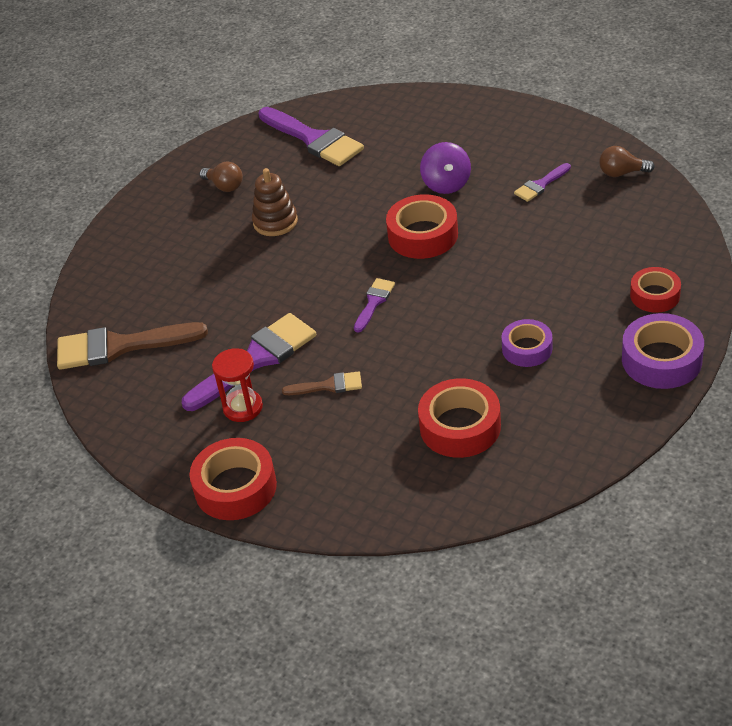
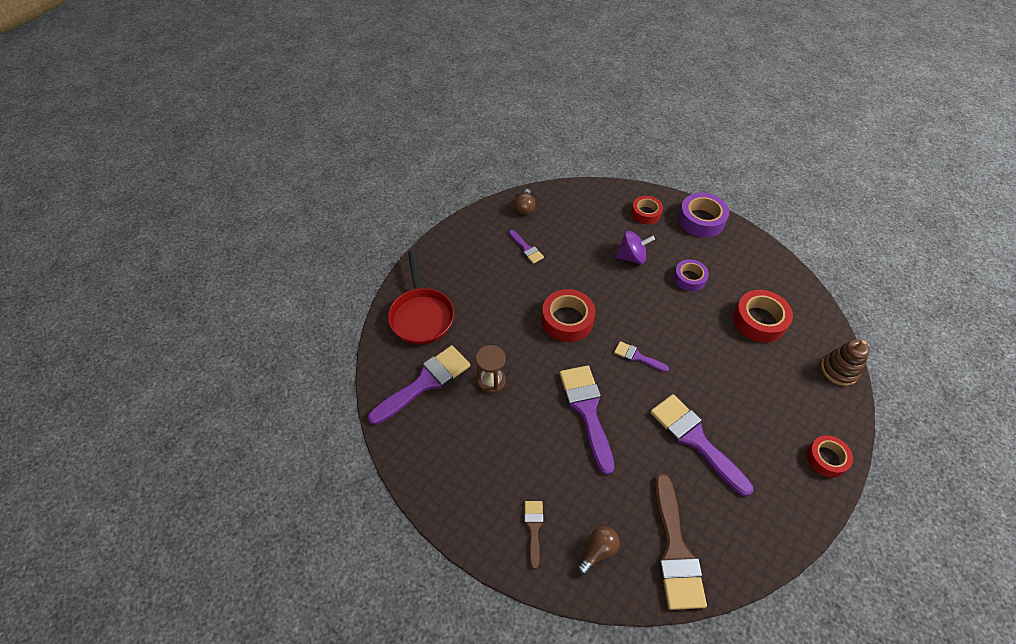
camera: 90 degrees left, 10 degrees up
(224, 186) = (470, 457): brown light bulb -> brown light bulb (598, 551)
(235, 487) = (826, 458): red tape -> red tape, size x0.65
(243, 407) = (746, 451): red hourglass -> none
(275, 222) = (530, 418): brown stacking toy -> brown stacking toy (839, 370)
(289, 265) = (587, 410): none -> purple brush
(321, 186) = (491, 381): none -> brown hourglass
(328, 386) = (723, 392): brown brush -> brown brush (533, 528)
(407, 119) = (421, 315): none -> red pan
(446, 184) = (511, 300): purple spinning top -> purple spinning top (631, 257)

